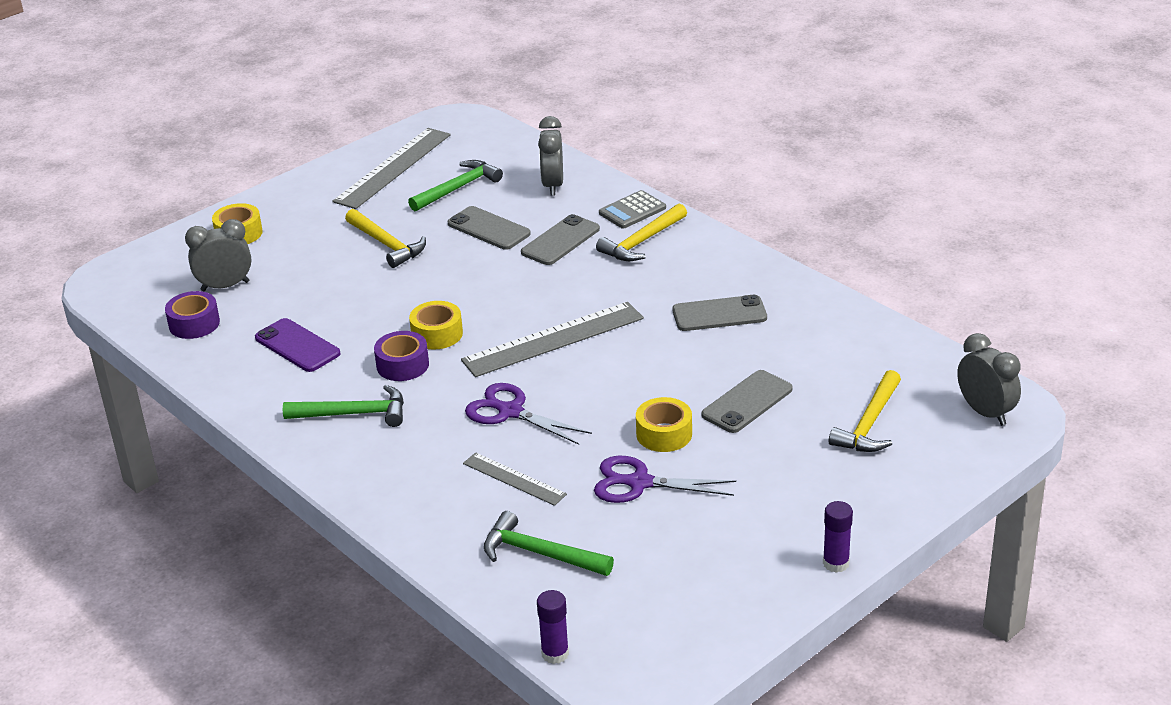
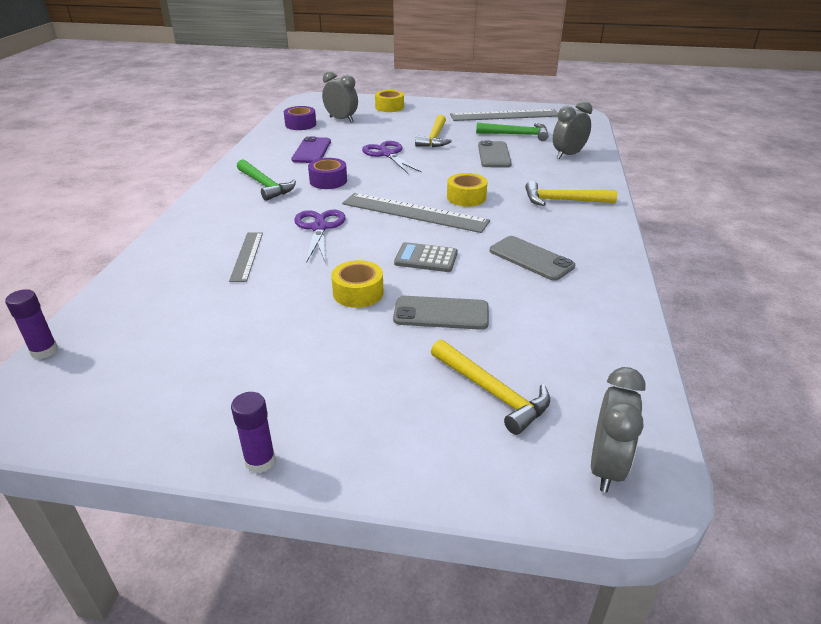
camera: 50 degrees right, 0 degrees up
(437, 334) = (371, 179): yellow tape -> yellow tape (466, 197)
(540, 554) = (167, 298): green hammer -> none
(560, 241) = (518, 177): grey phone -> none
(632, 210) = (589, 185): grey calculator -> grey calculator (426, 258)
(638, 483) = (287, 305): purple scissors -> purple scissors (387, 154)
(869, 423) = (492, 392): yellow hammer -> yellow hammer turned 120 degrees counterclockwise

